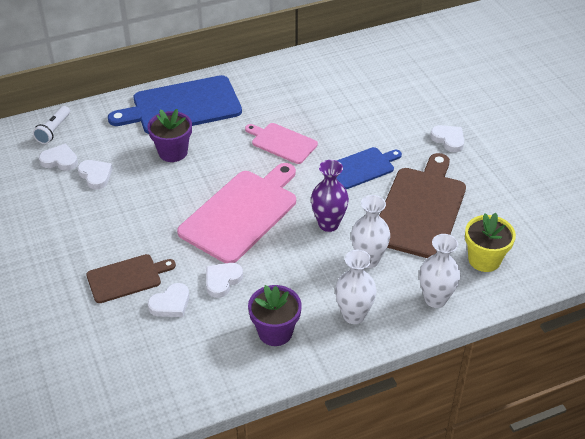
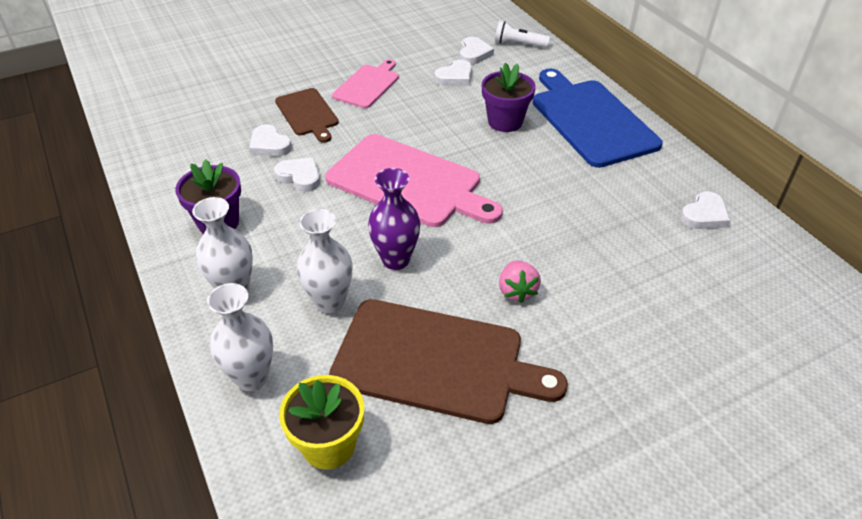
camera: 85 degrees right, 0 degrees up
(282, 142) = (548, 207): pink cutting board -> pink cutting board (368, 85)
(362, 167) = (517, 291): blue cutting board -> pink strawberry
(448, 140) = (614, 402): white heart -> white heart (704, 215)

